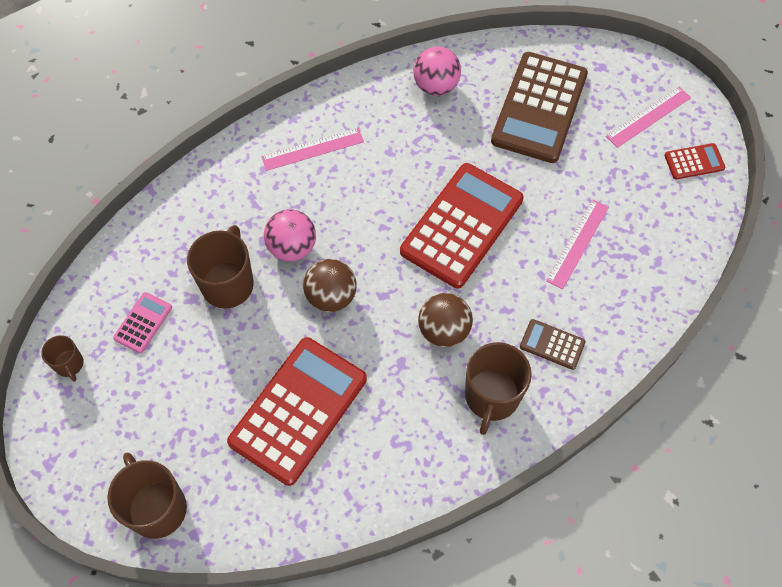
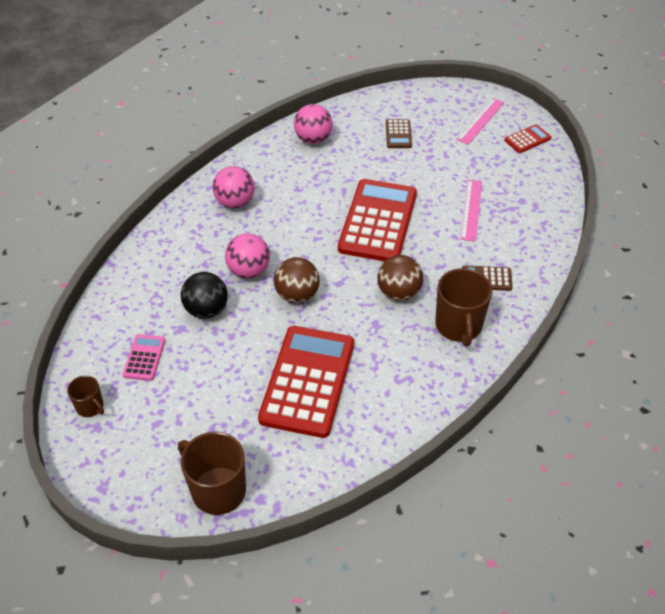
camera: 20 degrees left, 15 degrees down
(228, 284) = (206, 310): brown mug -> black ball
(312, 149) = (235, 202): pink ruler -> pink ball
(539, 108) = (398, 134): brown calculator -> brown calculator, size x0.44

